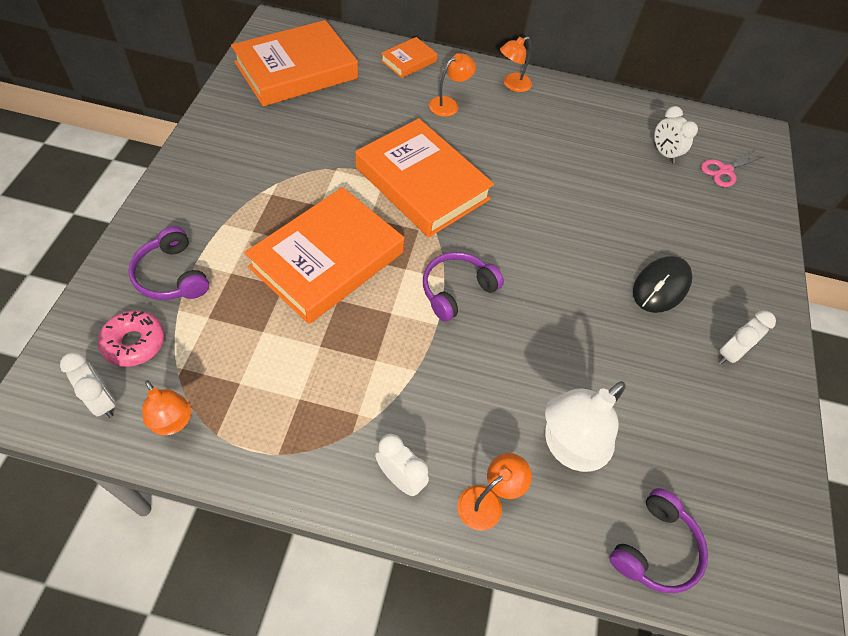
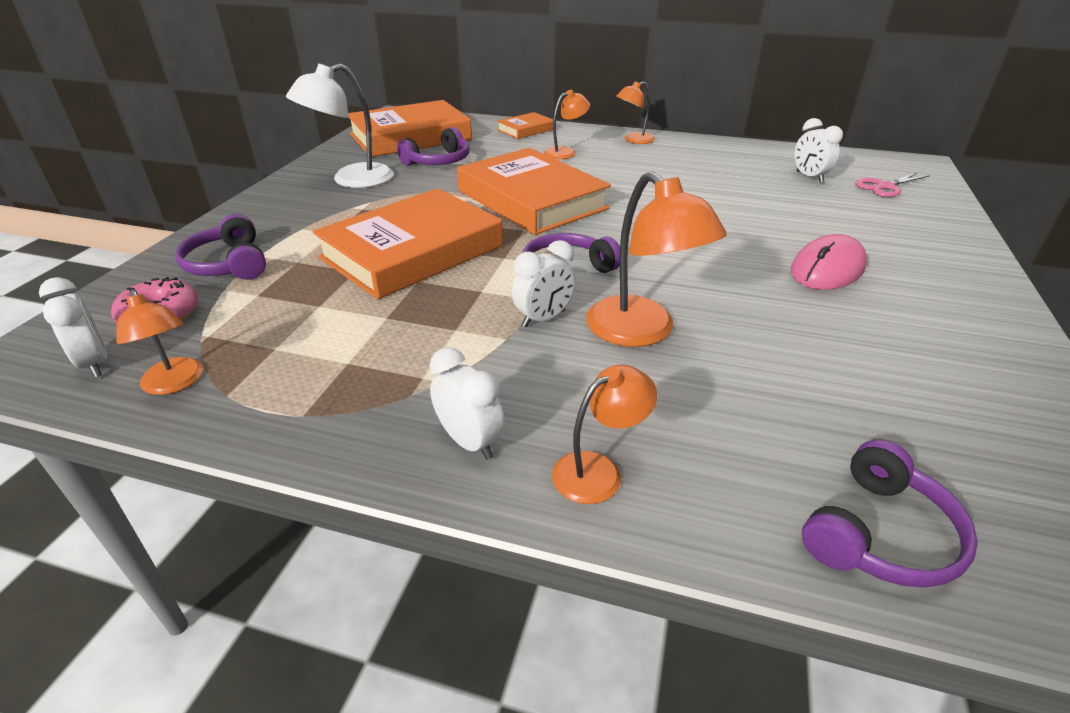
camera: 10 degrees right, 20 degrees down
(330, 116) = (438, 161): none -> purple headphones
(516, 362) = (642, 332): none -> orange lamp
(568, 447) = (720, 413): white lamp -> white lamp (351, 180)
(661, 286) = (827, 269): black mouse -> pink mouse
(730, 353) = (938, 324): white clock -> white clock (543, 318)

